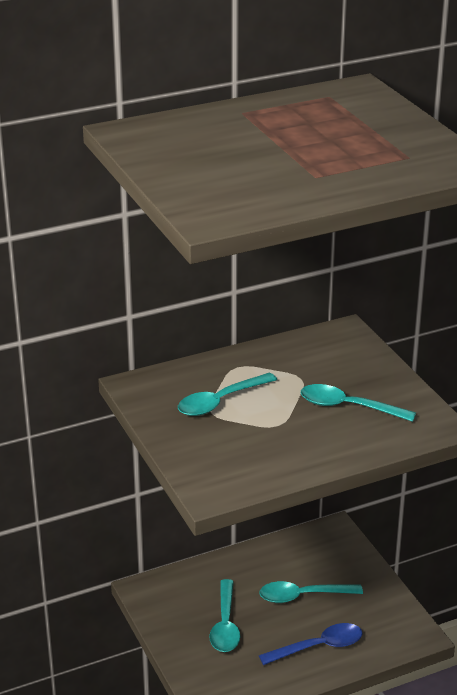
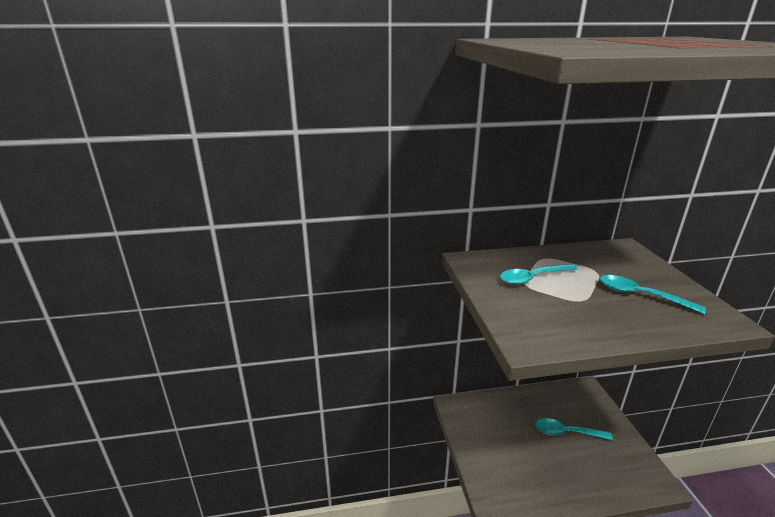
camera: 15 degrees right, 5 degrees down
(225, 625) = (509, 444): turquoise spoon -> none
(318, 647) = (580, 477): blue spoon -> none

